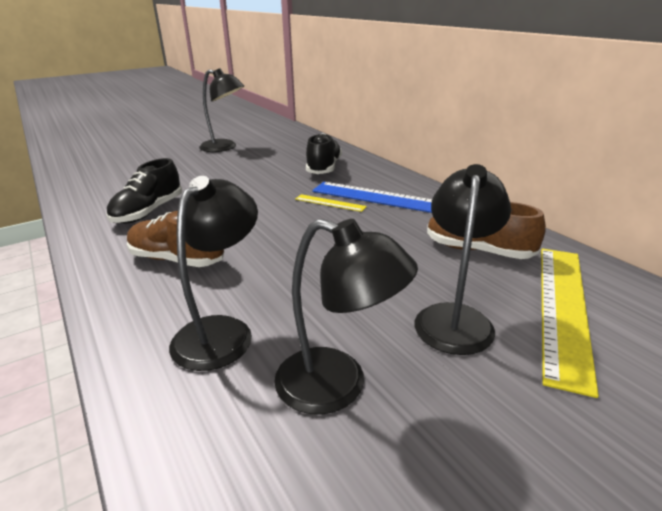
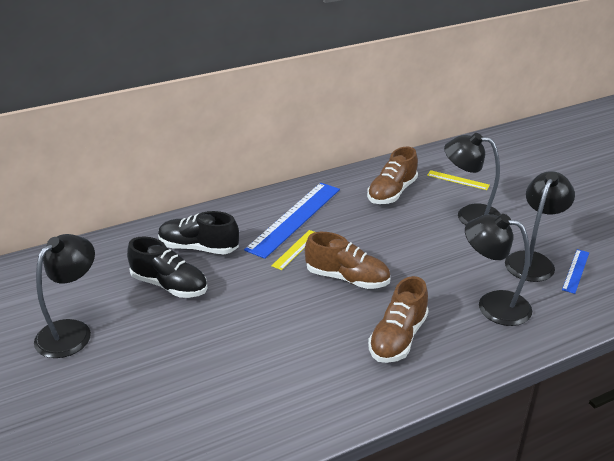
camera: 85 degrees left, 5 degrees up
(148, 212) = (290, 375): black shoe -> black shoe (169, 285)
(282, 229) = (347, 278): none -> brown shoe
(312, 452) = (576, 271): none -> blue ruler
(563, 308) = (458, 180): yellow ruler -> yellow ruler, size x0.48

